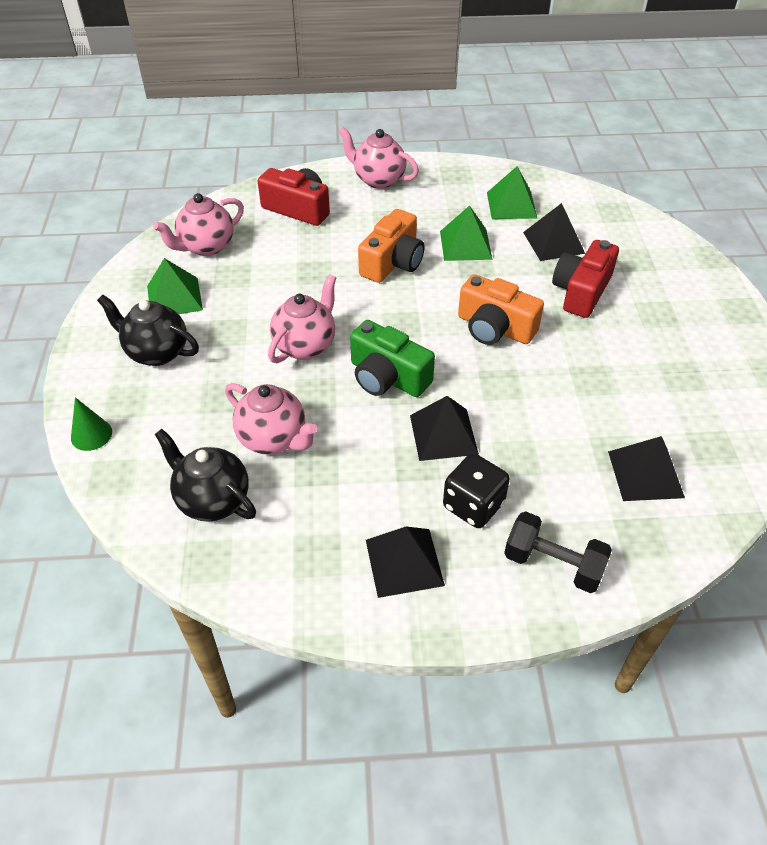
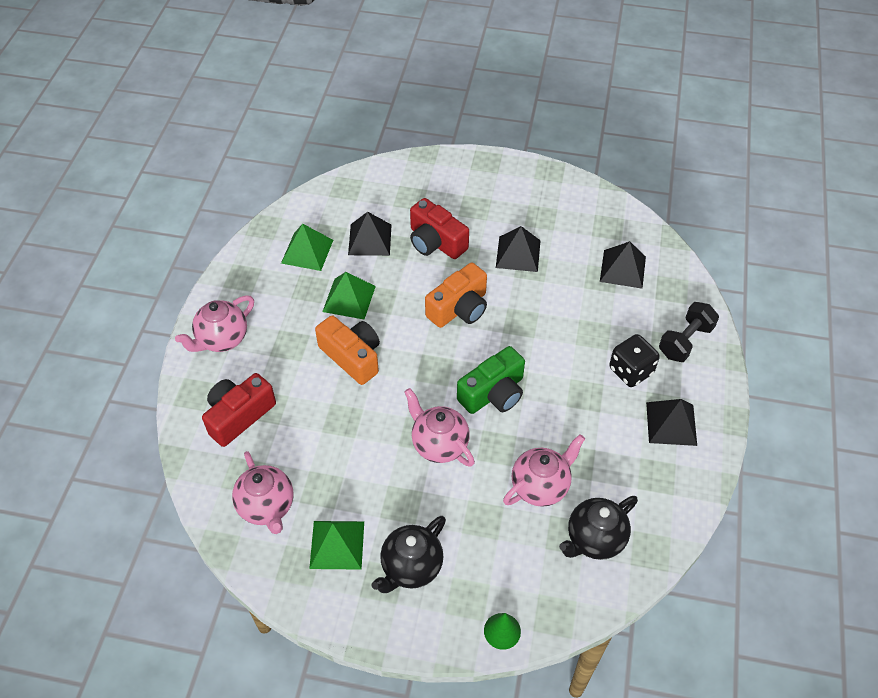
camera: 75 degrees left, 5 degrees up
(443, 434) = (562, 371): black pyramid -> black pyramid (518, 254)

